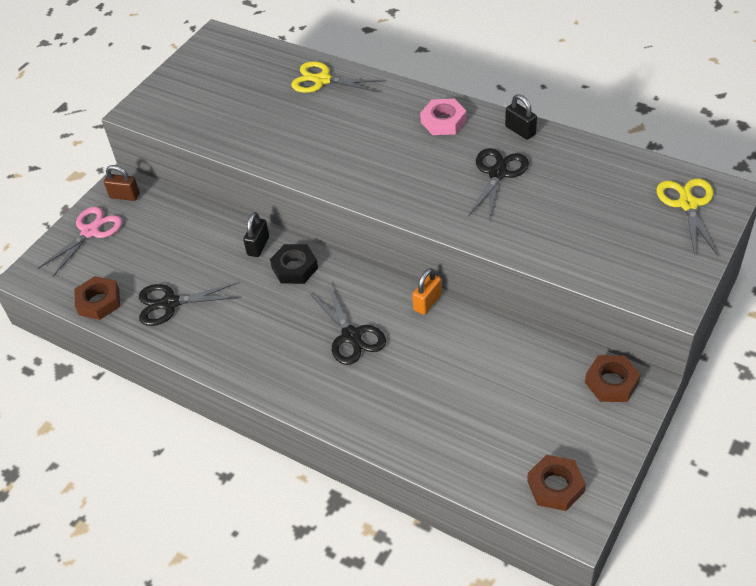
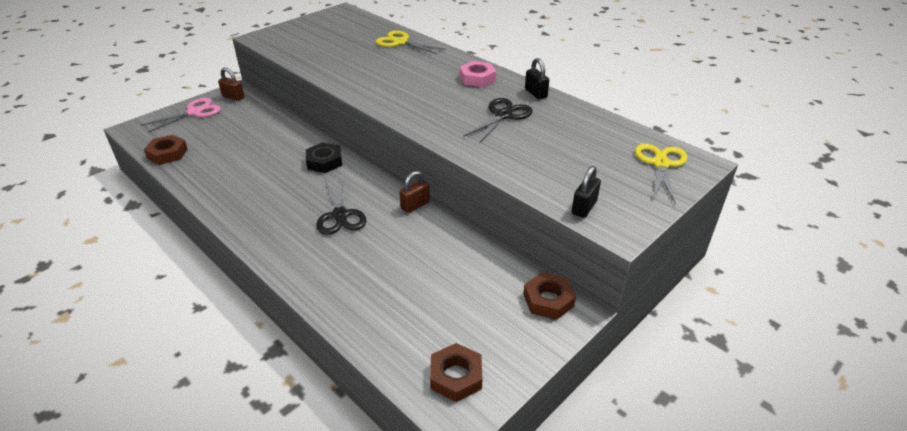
camera: 10 degrees right, 10 degrees down
(170, 303) = (217, 165): black scissors -> none
(258, 246) = (306, 143): black padlock -> black padlock (584, 207)
(427, 302) = (415, 205): orange padlock -> brown padlock

